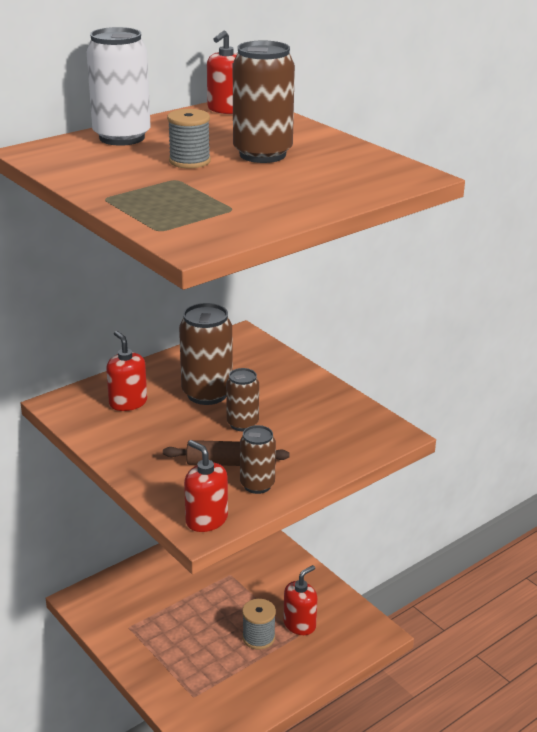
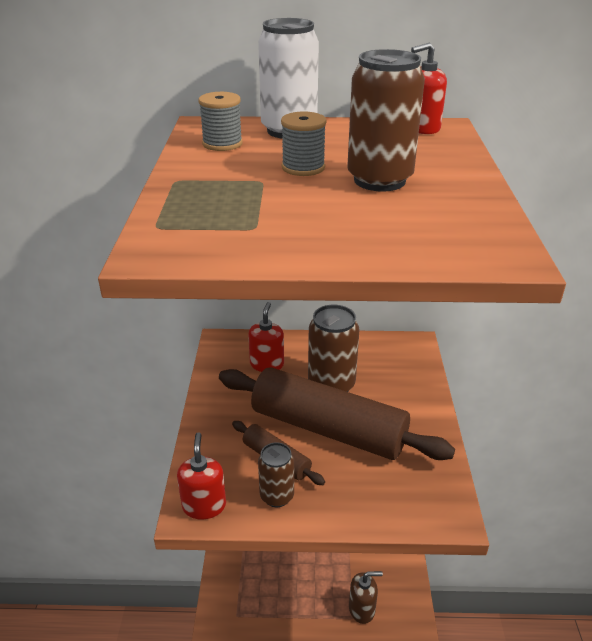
camera: 40 degrees right, 5 degrees up
(242, 424) = (328, 428): brown can -> brown rolling pin
(258, 637) = (322, 599): grey spool -> grey spool (222, 144)
(299, 624) = (362, 609): red soap dispenser -> brown soap dispenser

